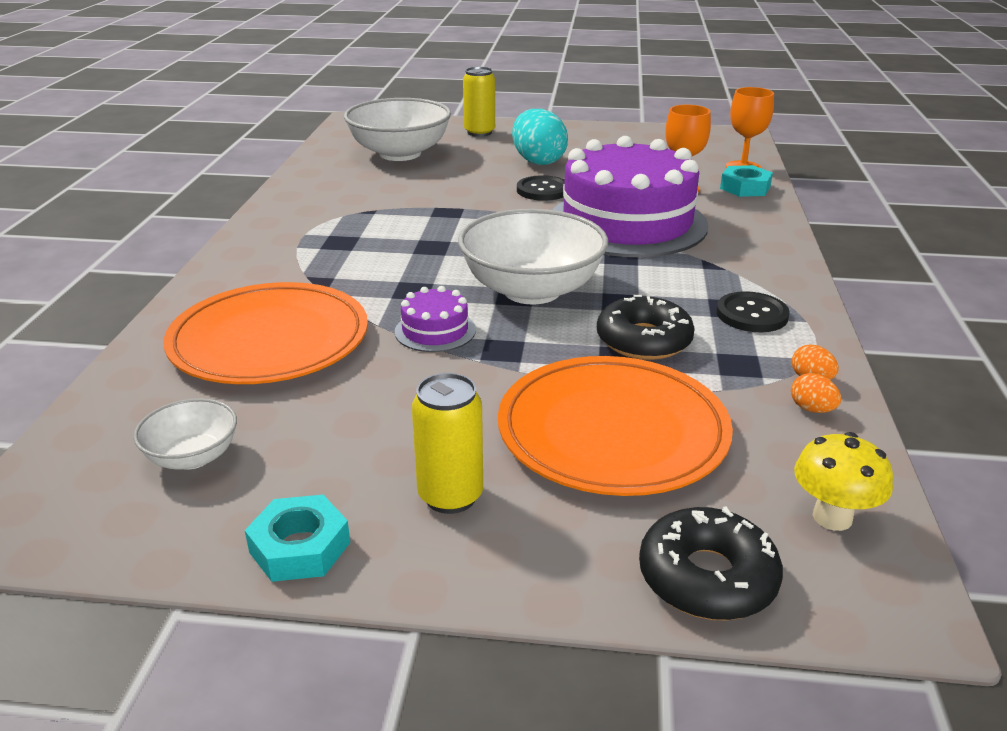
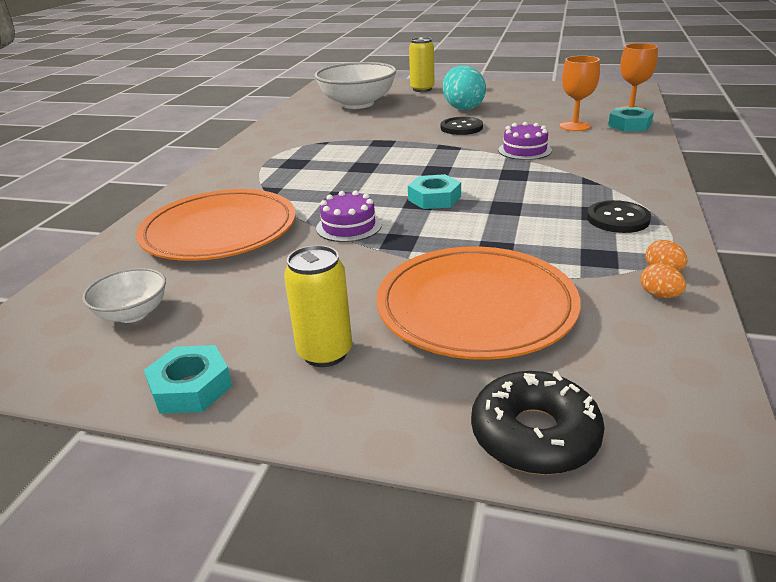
camera: 10 degrees right, 0 degrees up
(532, 290) = (434, 198): white bowl -> turquoise nut
(627, 223) = (524, 150): purple cake -> purple cake, size x0.41
(643, 340) = (519, 237): black donut -> none
(832, 517) = (664, 388): yellow mushroom -> none

